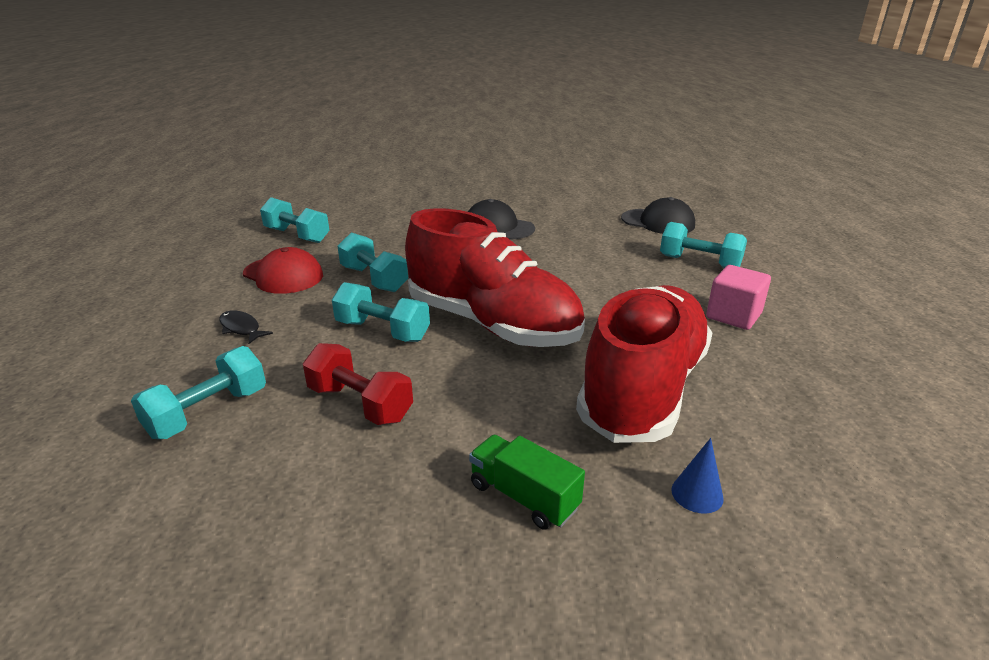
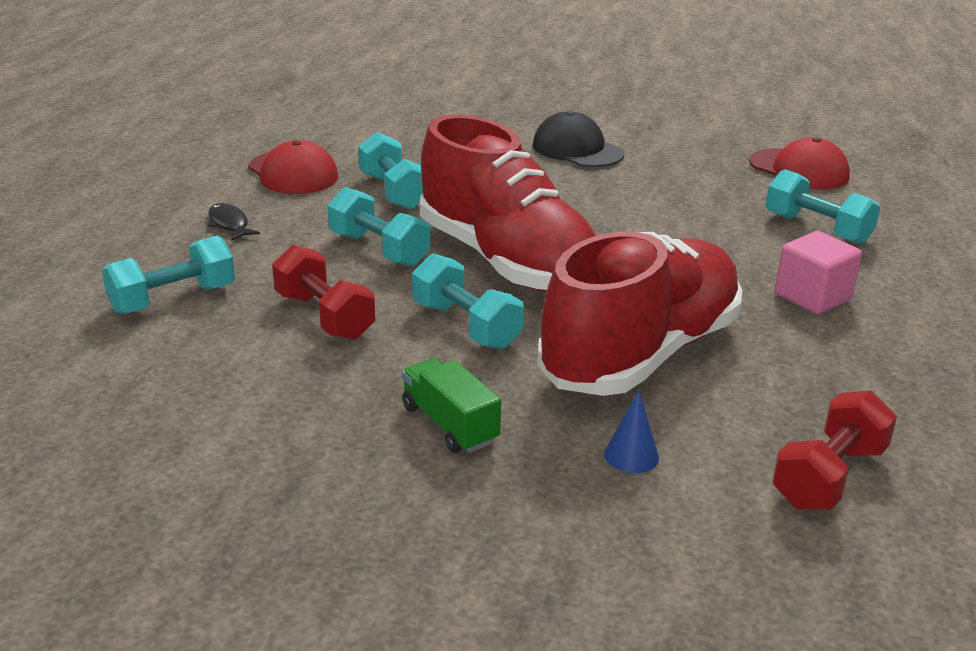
camera: 15 degrees right, 0 degrees up
(297, 235) = (325, 129): turquoise dumbbell -> turquoise dumbbell (466, 325)
(658, 222) = (799, 170): black cap -> red cap
(861, 477) = (829, 476): none -> red dumbbell

